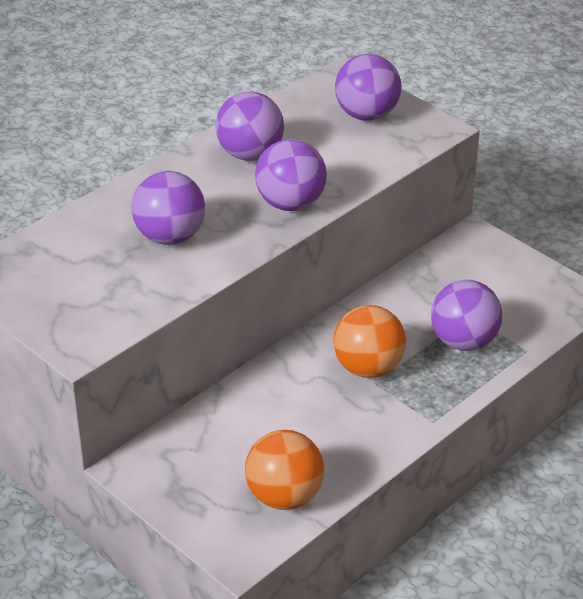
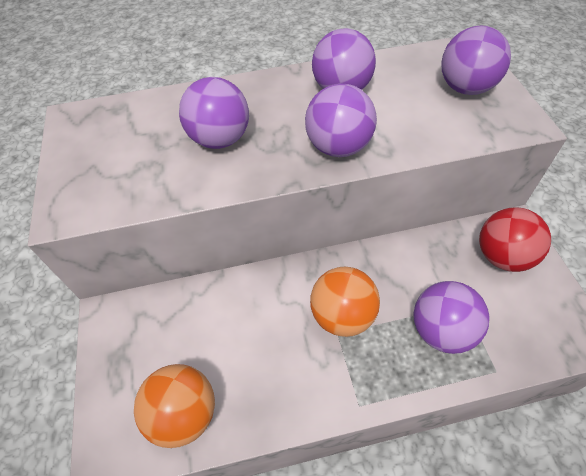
camera: 35 degrees right, 15 degrees up
(478, 264) = (502, 256): none -> red ball

